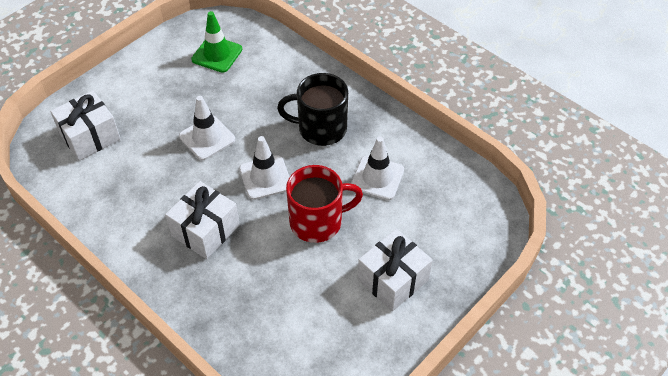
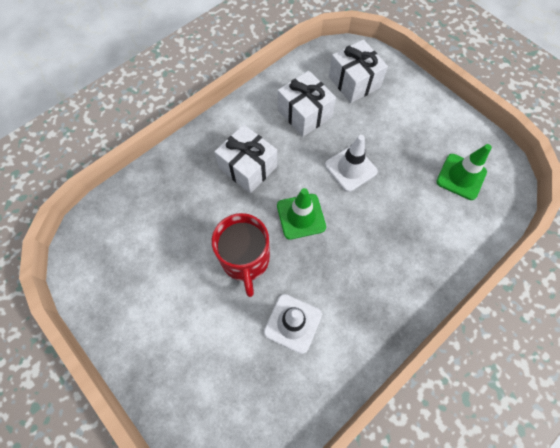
camera: 95 degrees right, 15 degrees up
(265, 177) = (301, 216): white traffic cone -> green traffic cone
(320, 128) = (361, 271): black mug -> none
(393, 280) = (170, 324): white gift -> white gift (304, 114)

